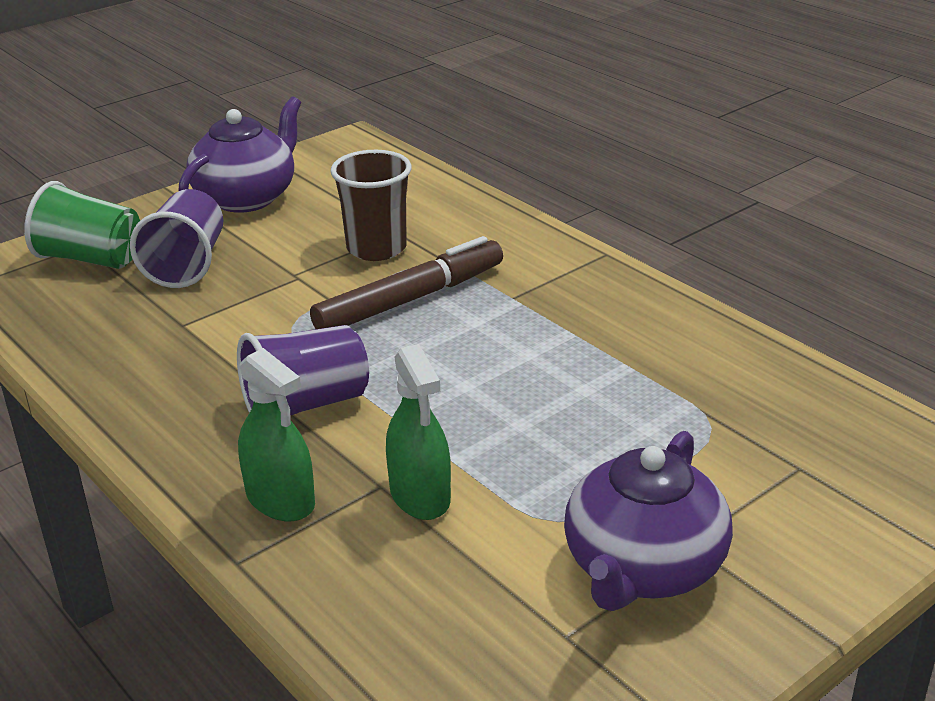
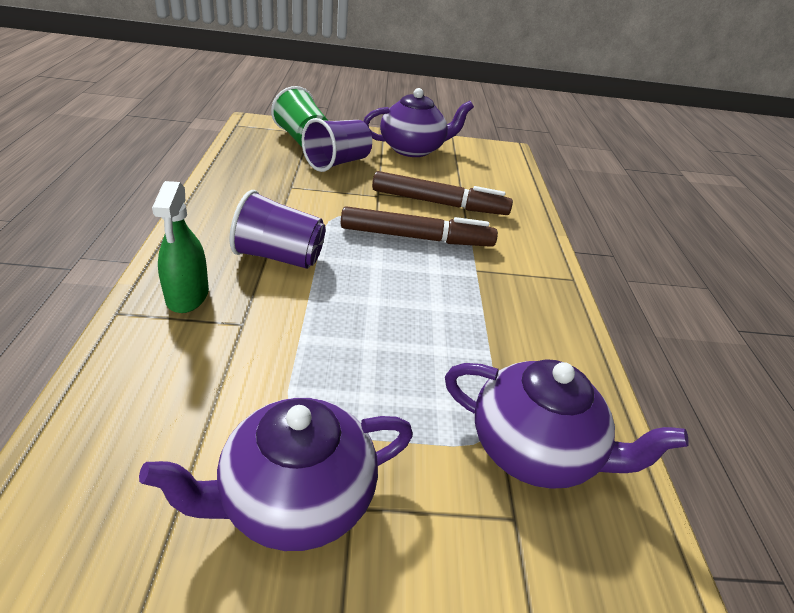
camera: 35 degrees right, 5 degrees up
(376, 248) = (439, 203): brown cup -> brown marker
(420, 495) = (251, 344): green spray bottle -> none
(756, 414) = (535, 451): none -> purple teapot

